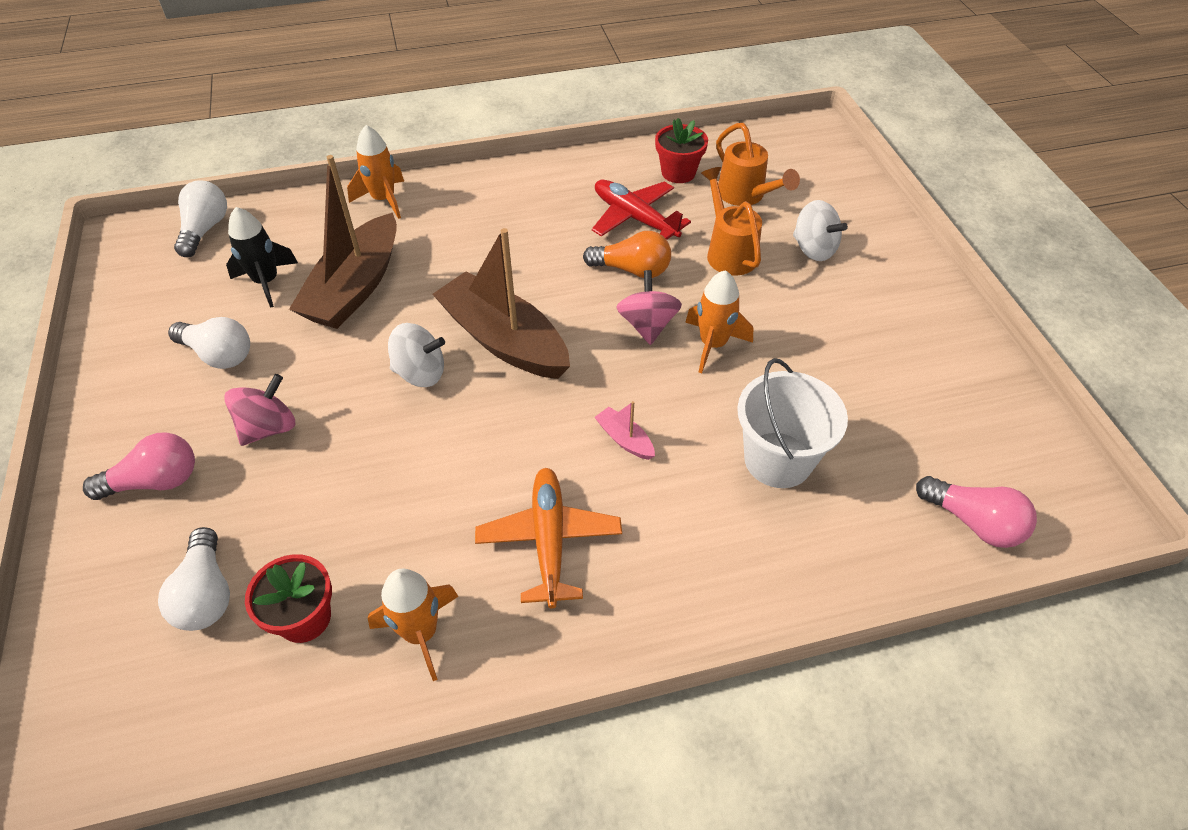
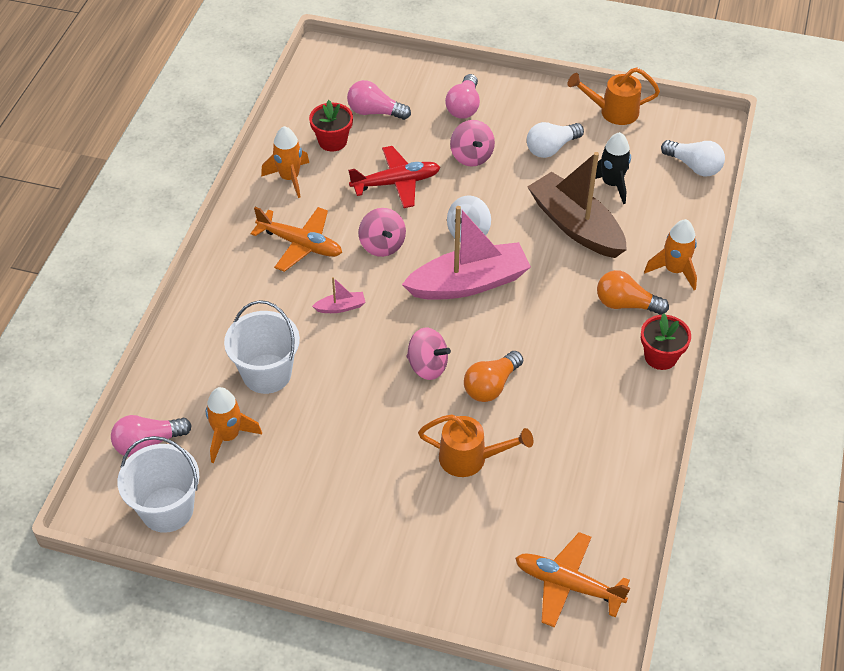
camera: 120 degrees right, 0 degrees up
(206, 593) = (375, 112): white light bulb -> pink light bulb
(453, 217) = (626, 304): none -> orange light bulb
(493, 447) = (382, 245): none -> pink spinning top
(503, 340) = (469, 283): brown boat -> pink boat
(634, 218) = (553, 418): red plane -> red plane (396, 183)
(678, 172) = (597, 481): red flower pot -> red flower pot (660, 356)
(713, 345) = (382, 393): orange rocket -> orange rocket (228, 436)
(745, 195) = (534, 514): orange watering can -> orange watering can (613, 112)
(789, 158) = (567, 585): none -> orange plane
(813, 249) = (434, 520): white spinning top -> none
(1019, 451) = (167, 509): none -> white bucket

